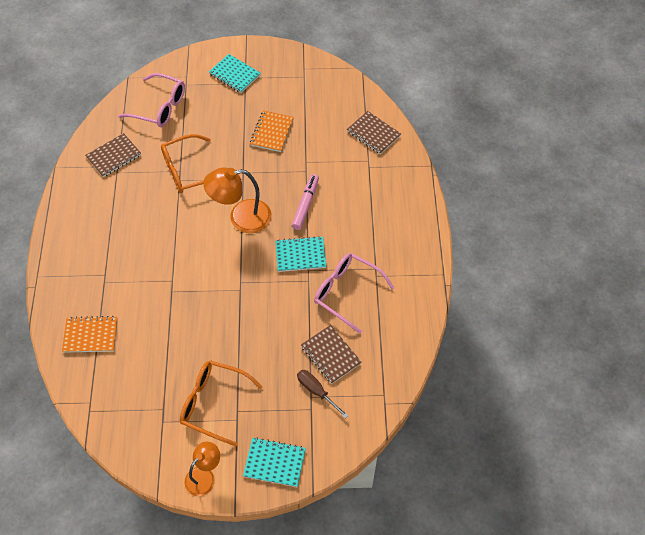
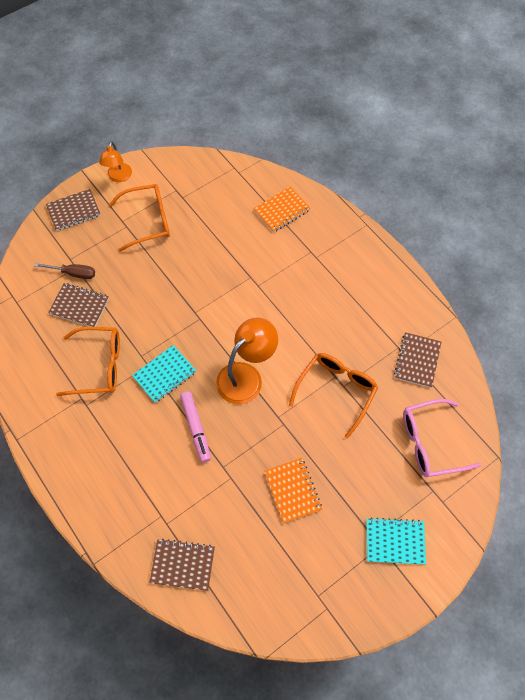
camera: 145 degrees right, 5 degrees up
(274, 463) = (74, 211): turquoise notebook -> brown notebook
(346, 292) = (99, 366): pink glasses -> orange glasses

